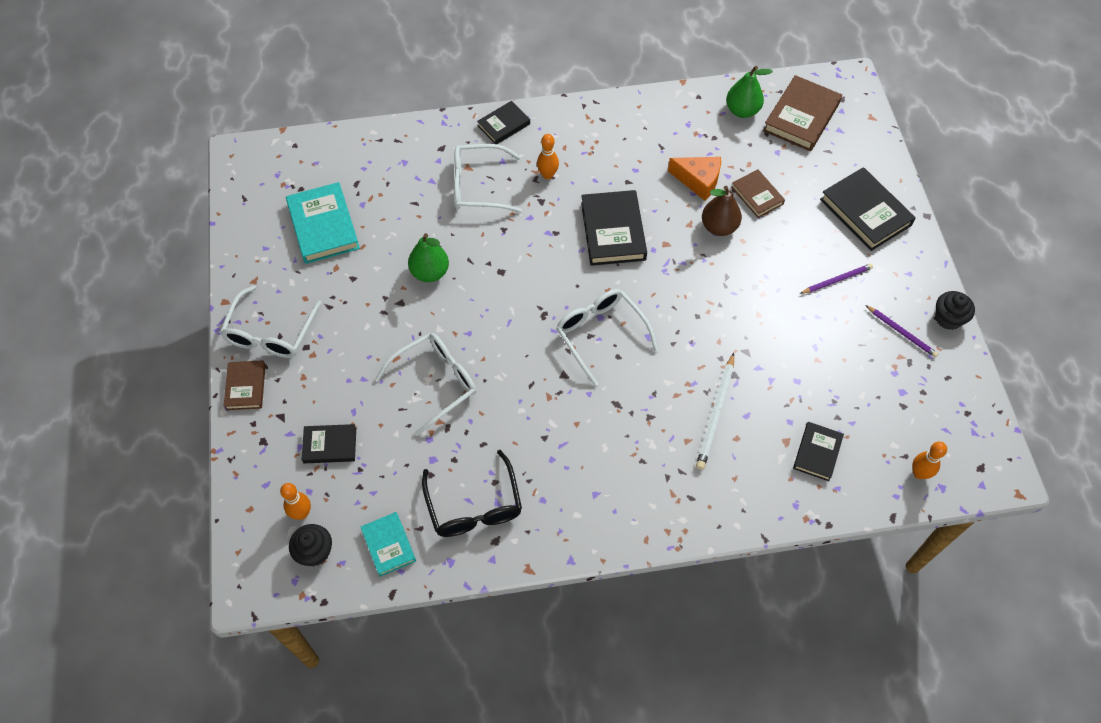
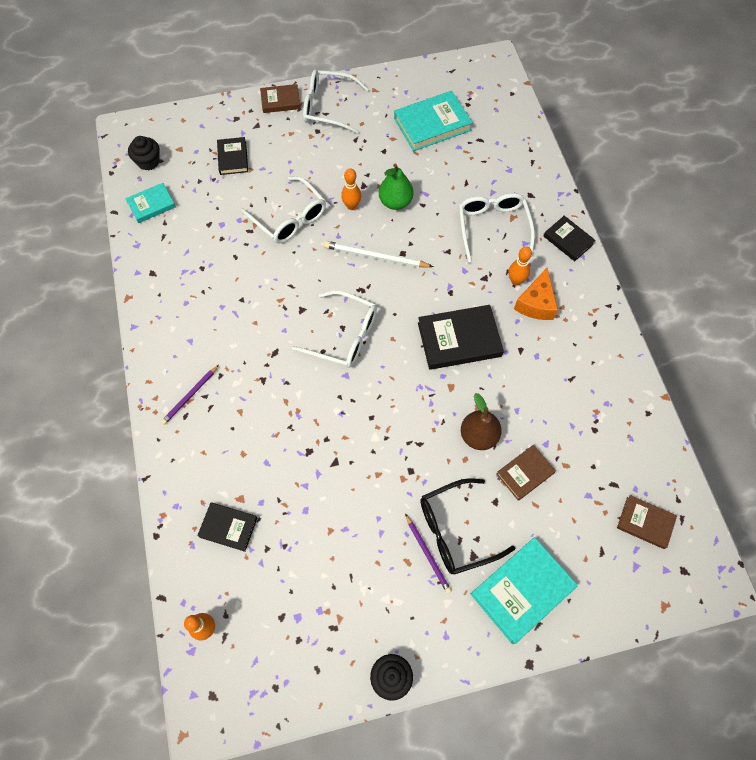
camera: 85 degrees right, 5 degrees up
(301, 513) = (178, 149): orange bowling pin -> orange bowling pin (351, 206)
(474, 506) = (181, 256): black glasses -> black glasses (455, 530)
(601, 334) = (344, 336): white glasses -> white glasses turned 60 degrees clockwise
(698, 181) = (533, 415): orange cheese -> orange cheese (536, 303)
(716, 413) = (268, 435): white pencil -> white pencil (376, 257)
(742, 110) = (639, 458): green pear -> none
(801, 117) = (645, 522): brown book -> brown book, size x0.59
(865, 212) = (522, 590): black book -> turquoise book
(901, 332) = (369, 621): purple pencil -> purple pencil (190, 395)

